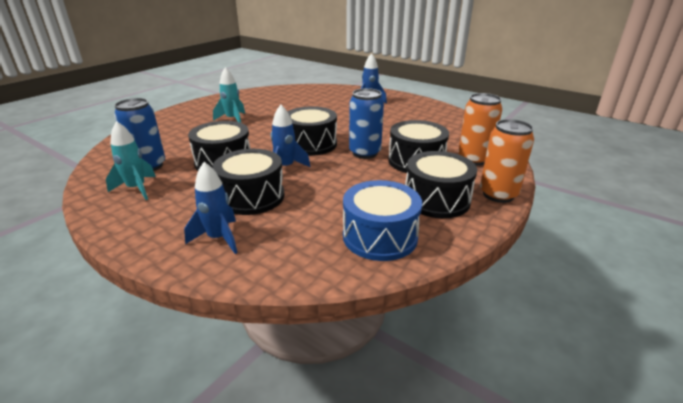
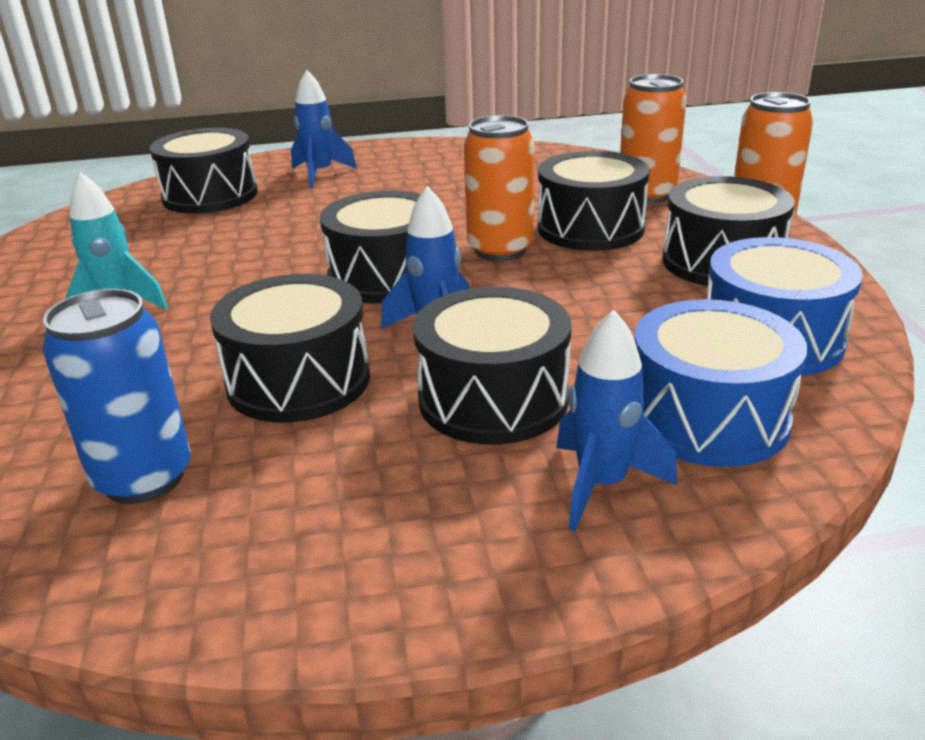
camera: 45 degrees left, 0 degrees up
(137, 189) = (234, 527): turquoise rocket -> none
(292, 244) = (707, 417): none -> blue drum
(322, 96) = (210, 195): none -> black drum
(365, 153) = (500, 250): blue can -> orange can

